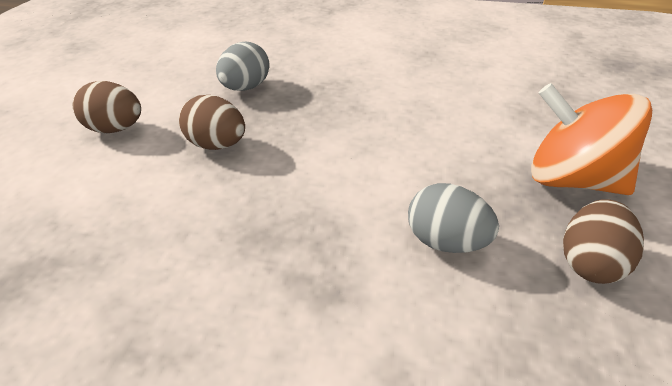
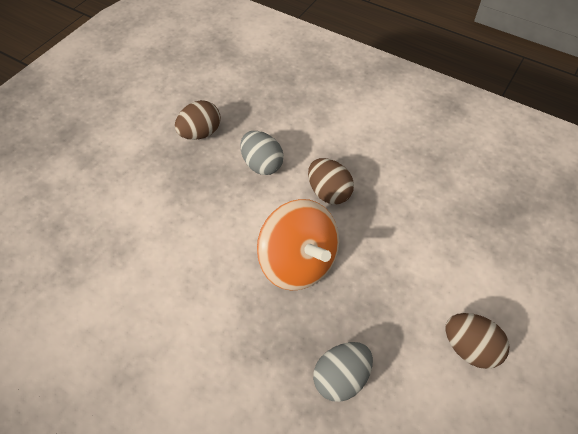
camera: 160 degrees left, 15 degrees up
(216, 145) = (380, 294): brown egg -> brown egg (329, 192)
(573, 180) = (155, 180): orange spinning top -> orange spinning top (298, 262)

